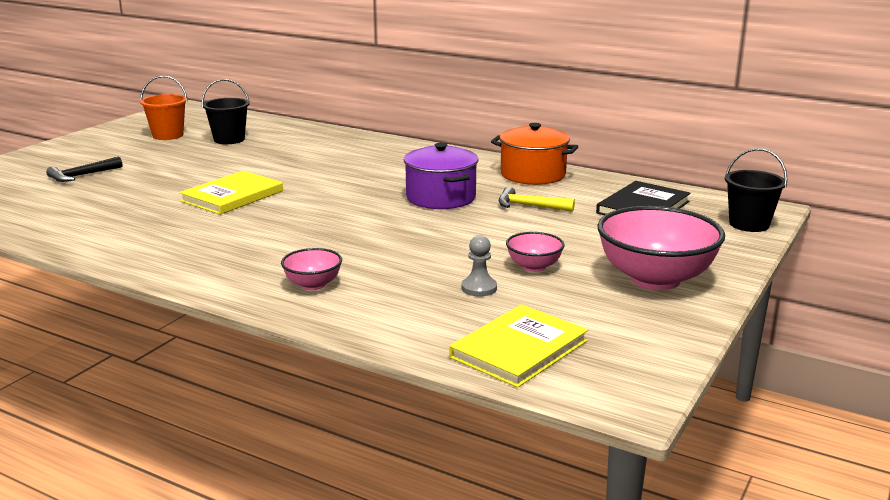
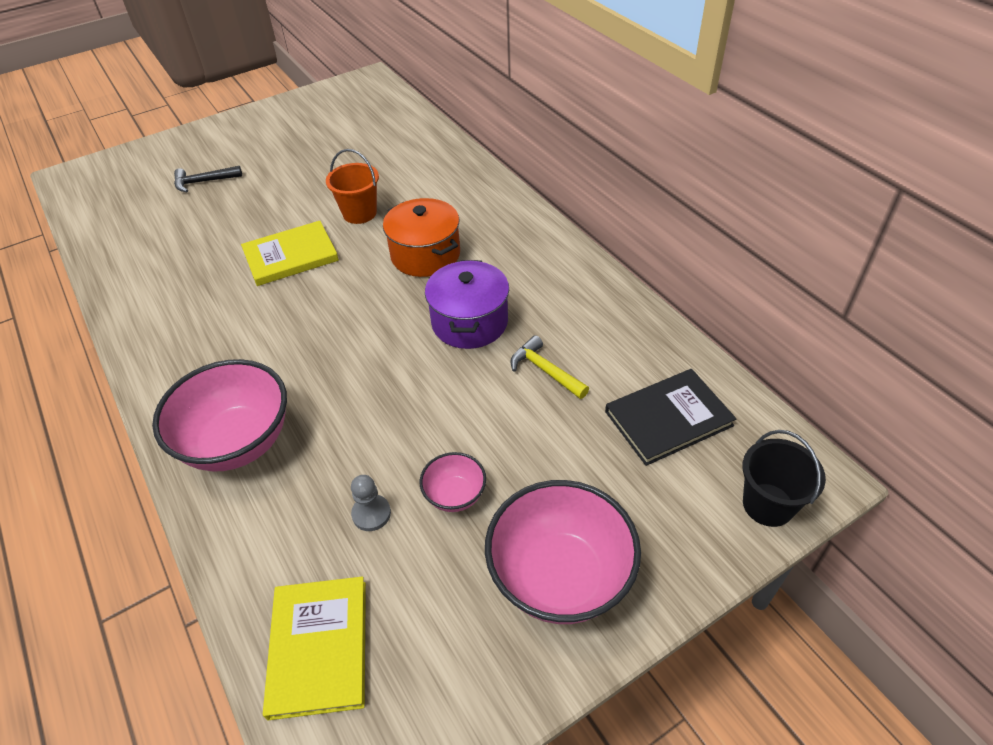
camera: 30 degrees right, 25 degrees up
(168, 135) = (318, 128): orange bucket -> orange bucket (359, 213)
(229, 139) = (363, 150): black bucket -> none
(313, 285) = (237, 442): pink bowl -> pink bowl, size x2.05
(519, 349) = (319, 647): yellow book -> yellow book turned 75 degrees counterclockwise
(533, 174) = (600, 306): orange pot -> orange pot (425, 255)

